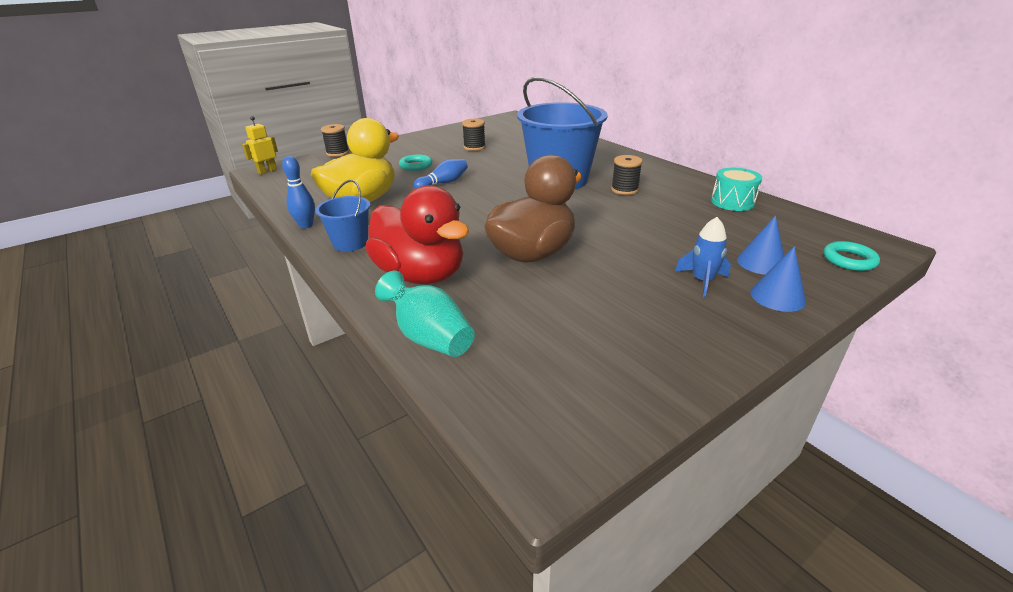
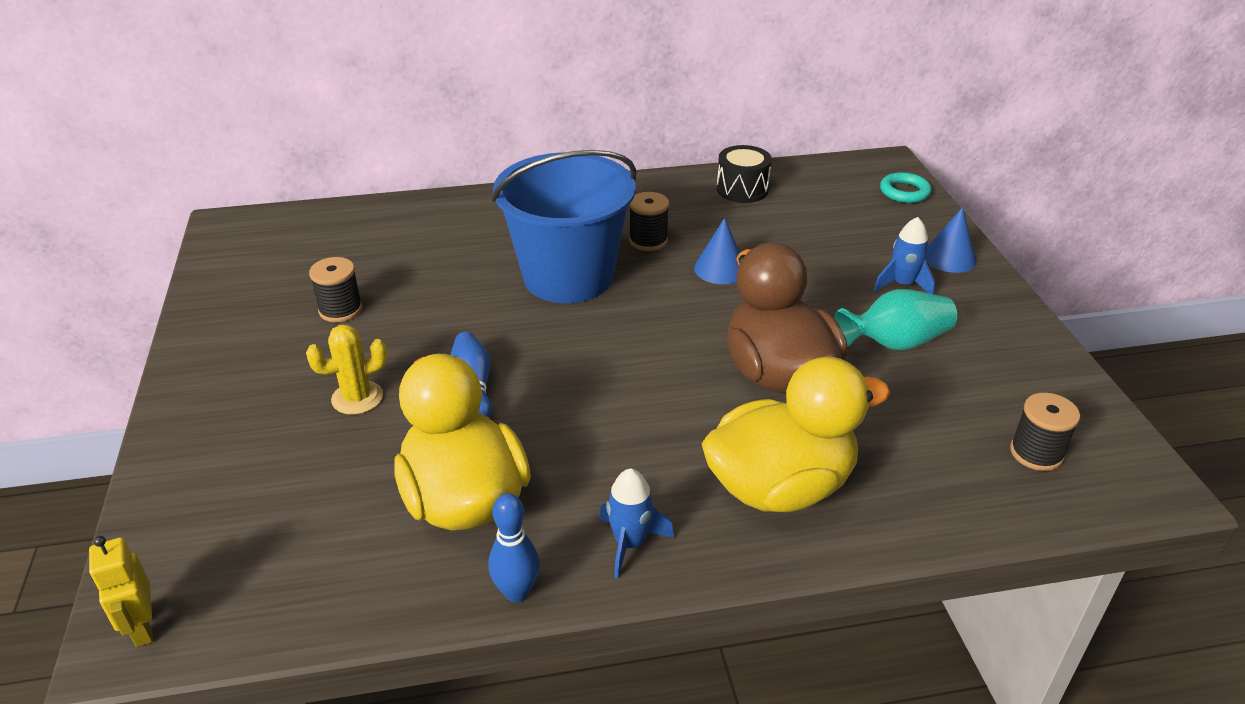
camera: 65 degrees left, 5 degrees up
(337, 153) = (155, 491): black spool -> black spool (1036, 453)
(350, 243) = (630, 543): blue bucket -> blue rocket
(416, 165) = (357, 398): turquoise ring -> yellow cactus
(421, 275) = (780, 487): red duck -> yellow duck
(429, 337) = (935, 514): turquoise vase -> turquoise vase (895, 343)
(732, 202) = (742, 189): turquoise drum -> black drum
(761, 262) = (884, 236): blue cone -> blue cone (720, 269)

